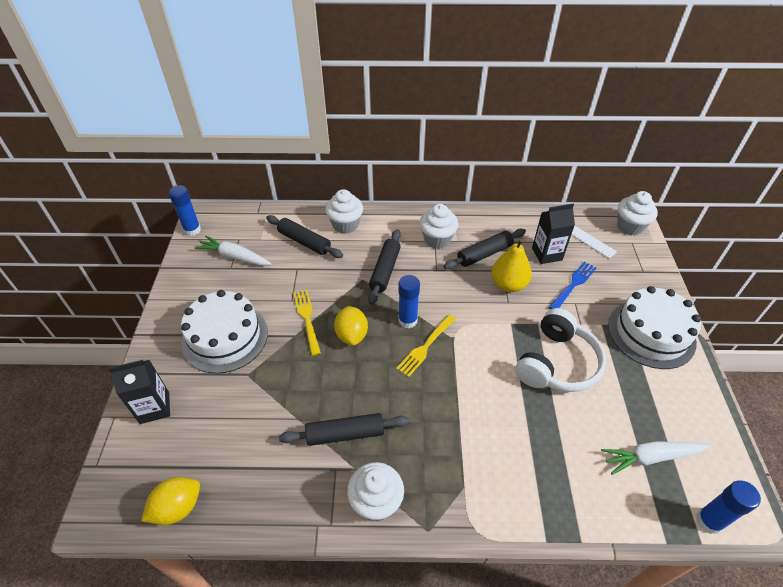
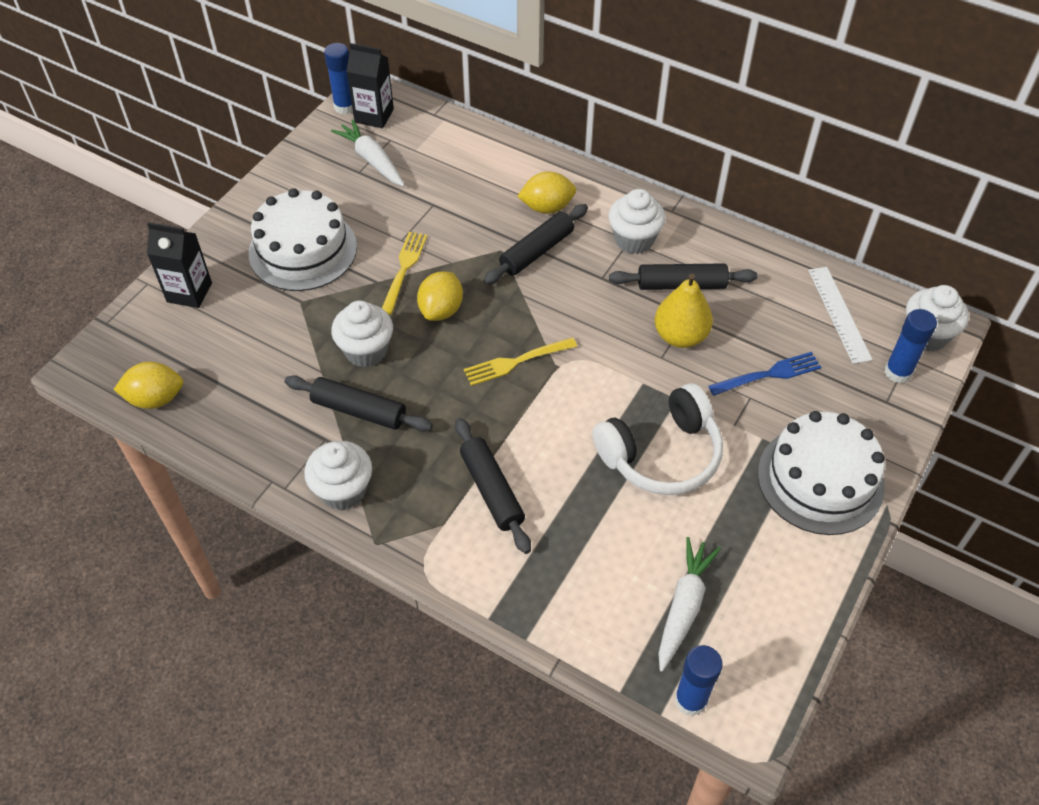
camera: 30 degrees right, 5 degrees up
(304, 242) = (465, 174): black rolling pin -> black rolling pin (491, 490)
(345, 225) = (530, 173): white cupcake -> white cupcake (366, 351)
(371, 241) = (547, 207): none -> yellow lemon
(407, 320) = (518, 323): blue glue stick -> blue glue stick (898, 372)
(546, 254) = (767, 320): black carton -> black carton (374, 116)
(651, 457) = (683, 606): white carrot -> white carrot turned 90 degrees clockwise

